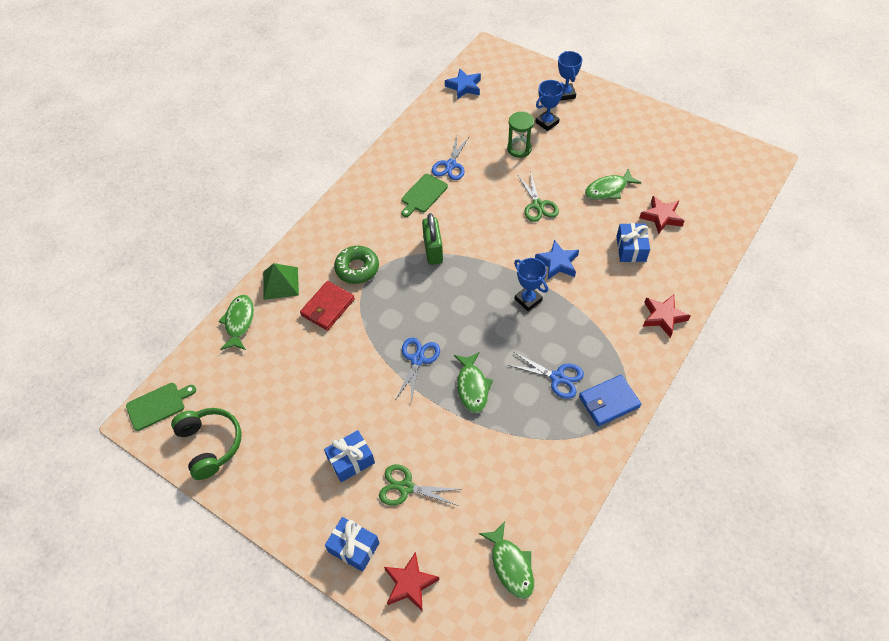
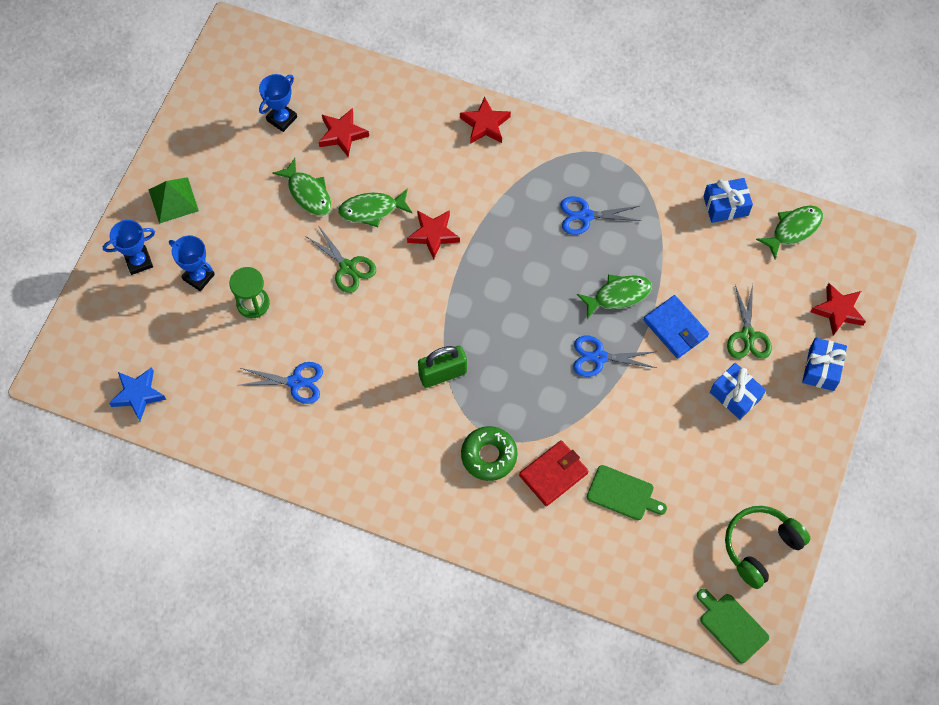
camera: 105 degrees left, 10 degrees up
(239, 322) = (599, 573): green fish -> green fish (372, 210)
(280, 283) = (531, 542): green pyramid -> green pyramid (173, 200)
(328, 307) = (553, 474): red wallet -> red wallet turned 60 degrees counterclockwise
(423, 195) = (354, 405): green cutting board -> green cutting board (623, 494)
(528, 300) = (492, 258): blue trophy -> blue trophy (281, 119)
(538, 205) = (348, 267): green scissors -> green scissors turned 75 degrees clockwise
(557, 263) = (433, 234): blue star -> red star
(557, 377) = (585, 216): blue scissors -> blue scissors turned 105 degrees counterclockwise
(609, 402) = (601, 166): blue wallet -> blue wallet (675, 328)
(631, 249) = (397, 162): blue gift -> blue gift (725, 206)

